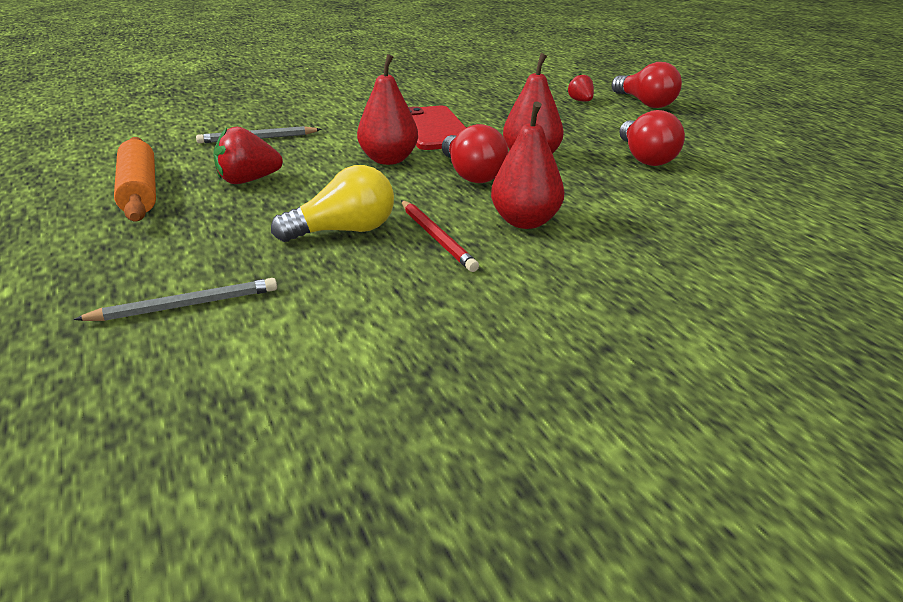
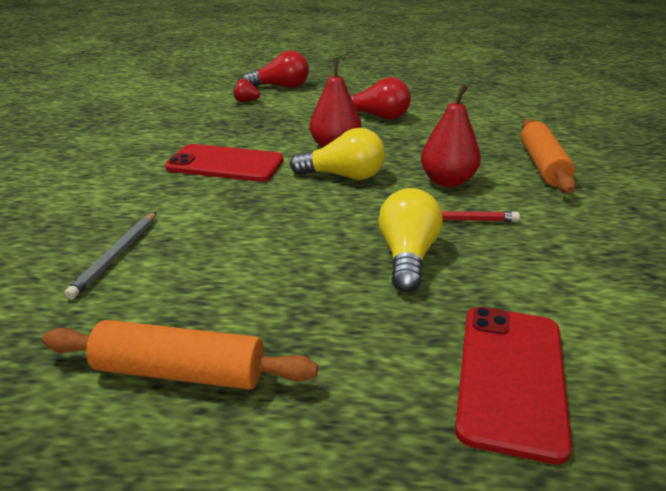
camera: 60 degrees left, 0 degrees up
(185, 305) = (511, 377): grey pencil -> red phone
(248, 180) = (236, 285): red strawberry -> none
(388, 160) = (271, 200): red pear -> none
(471, 174) = (343, 176): red light bulb -> yellow light bulb
(654, 269) = (542, 165): none -> orange rolling pin

